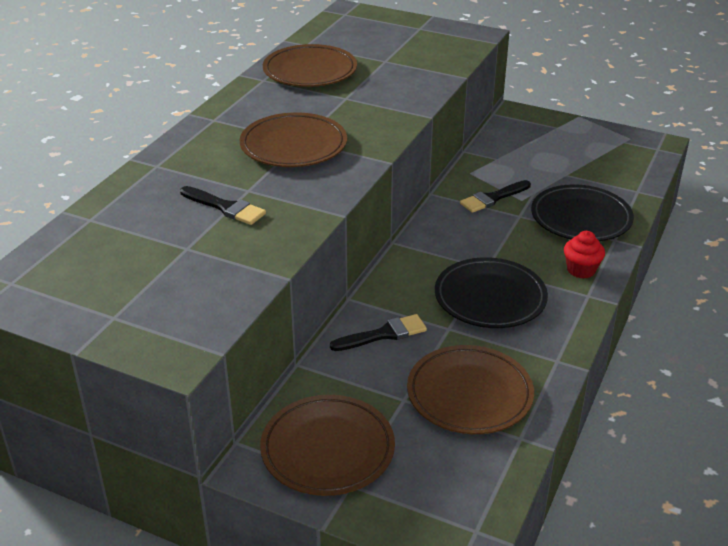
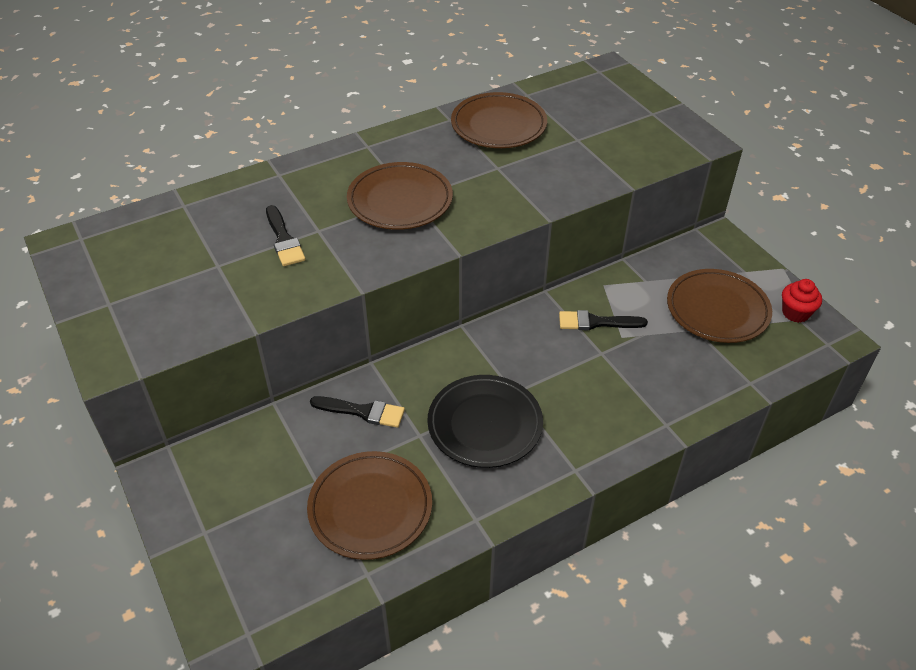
camera: 35 degrees right, 10 degrees up
(327, 449) = (219, 491): brown plate -> brown plate (717, 309)
(581, 218) = (658, 384): black plate -> none
(581, 270) = (597, 440): red cupcake -> red cupcake (795, 313)

